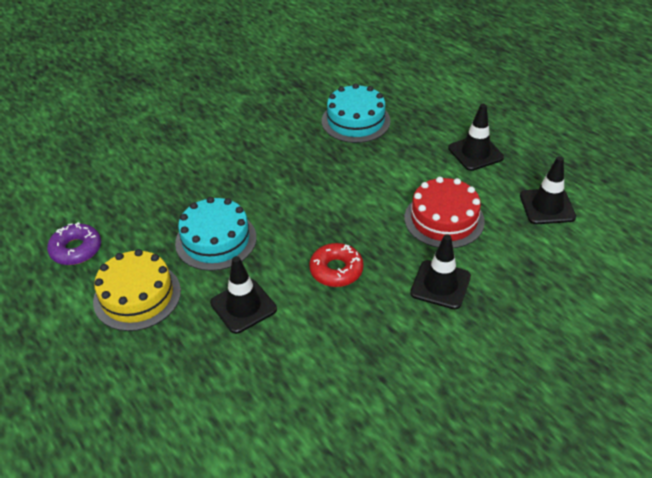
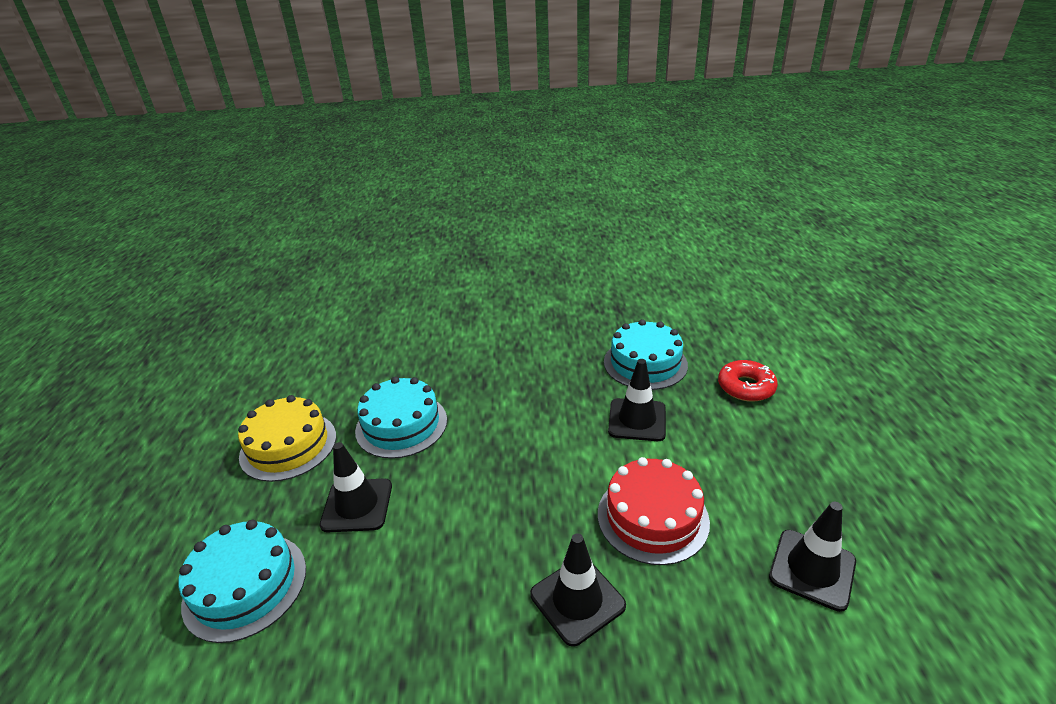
camera: 35 degrees right, 10 degrees down
(76, 249) = (292, 381): purple donut -> none
(218, 391) = (245, 585): none -> turquoise cake
(336, 270) = (478, 515): red donut -> red donut (746, 387)
(475, 153) = (761, 453): black traffic cone -> black traffic cone (637, 420)

